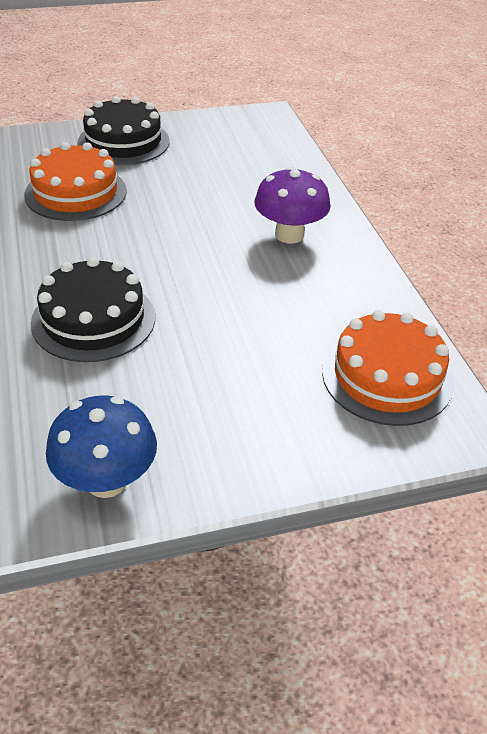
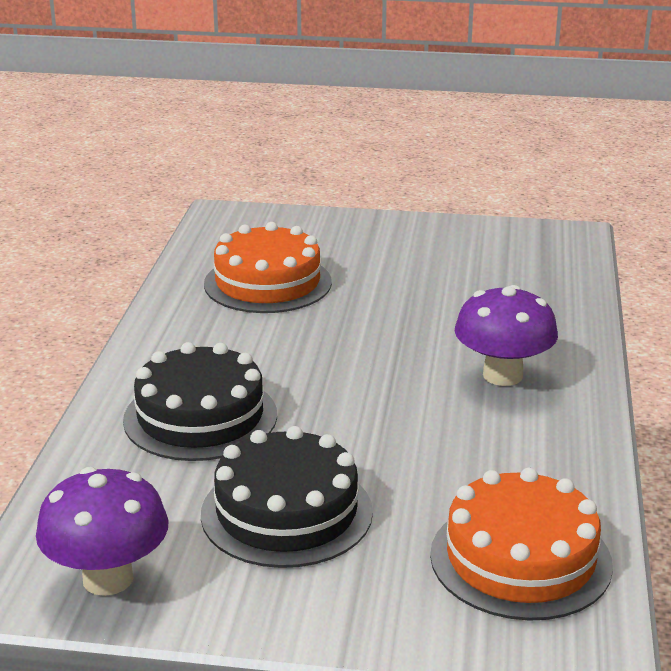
camera: 25 degrees right, 15 degrees down
(106, 481) = (108, 578): blue mushroom -> purple mushroom
(123, 142) = (361, 238): black cake -> black cake (286, 512)

